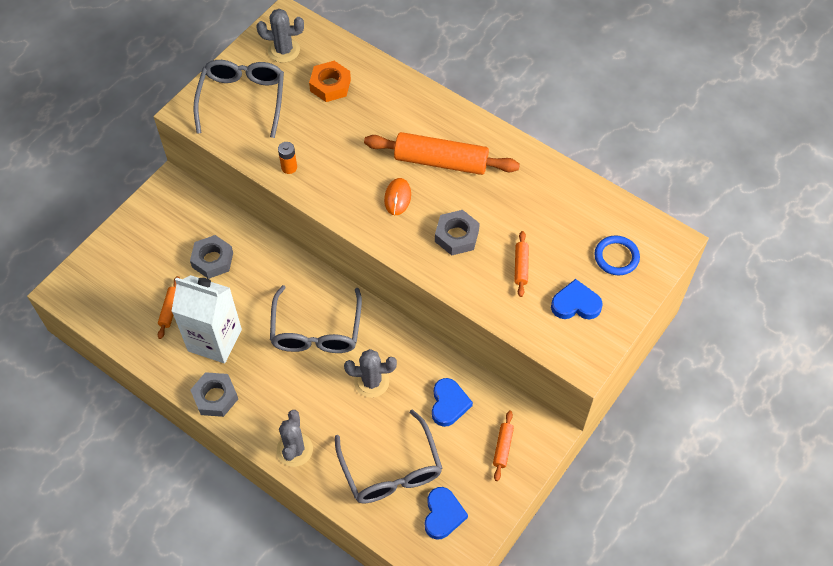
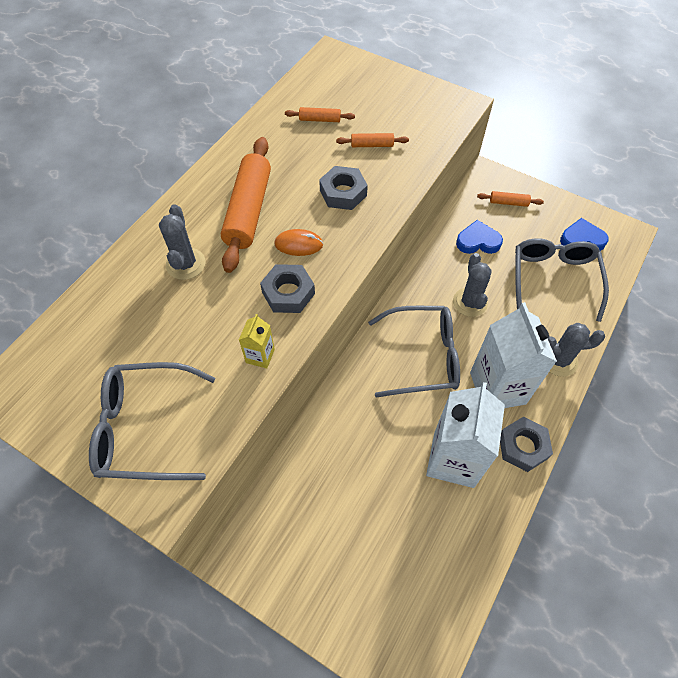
camera: 95 degrees left, 0 degrees up
(170, 310) = (423, 520): orange rolling pin -> orange rolling pin (320, 120)
(212, 260) = (347, 480): grey nut -> grey nut (288, 293)
(274, 388) = (497, 388): none -> white carton
(284, 50) = (61, 387): grey cactus -> grey cactus (185, 264)
(289, 167) = (260, 356): orange battery -> yellow carton
(330, 85) = (130, 325): orange nut -> none
(391, 469) = (553, 279): grey glasses -> grey glasses turned 60 degrees counterclockwise
(575, 304) = (405, 109): blue heart -> none
(616, 257) = (352, 85): blue ring -> none

